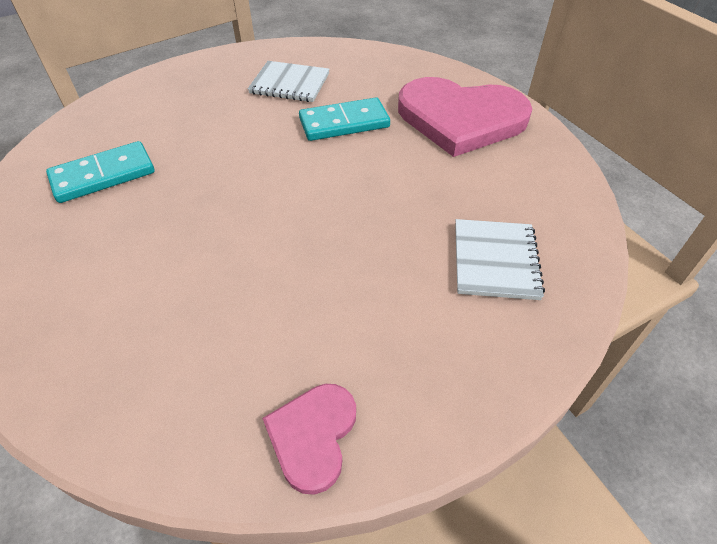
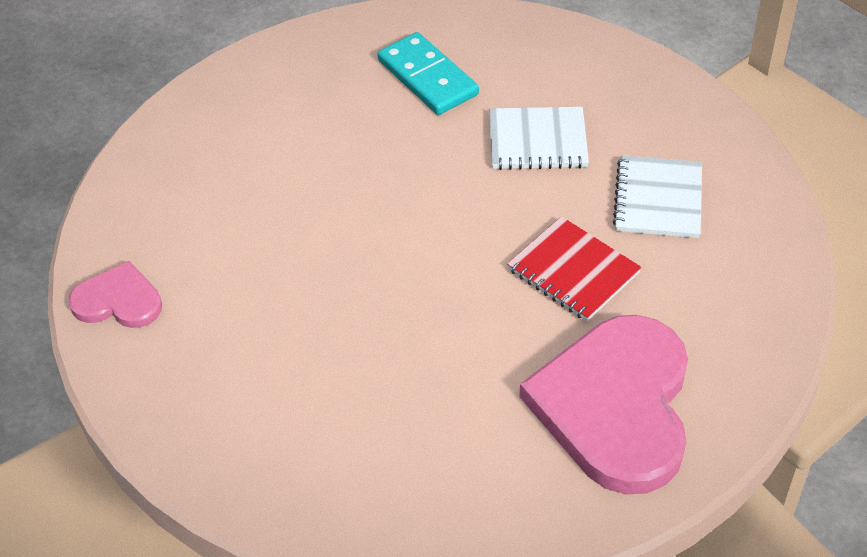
camera: 85 degrees right, 0 degrees up
(344, 123) = (573, 271): turquoise domino -> red notebook
(495, 260) = (327, 438): white notebook -> white notebook (537, 141)

